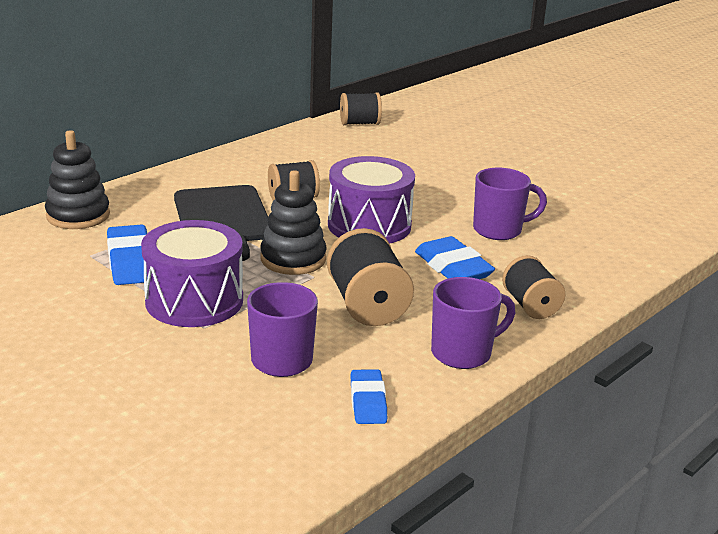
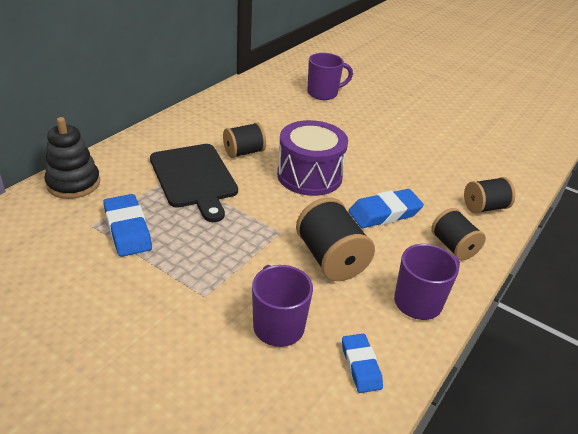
camera: 10 degrees left, 10 degrees up
(194, 301) = (190, 267): purple drum -> none
(293, 259) = (260, 215): black stacking toy -> none
(360, 123) = (275, 78): black spool -> black spool (484, 207)
(453, 267) = (384, 213): blue eraser -> blue eraser turned 75 degrees counterclockwise
(499, 230) = (406, 173): purple mug -> purple mug (323, 93)

